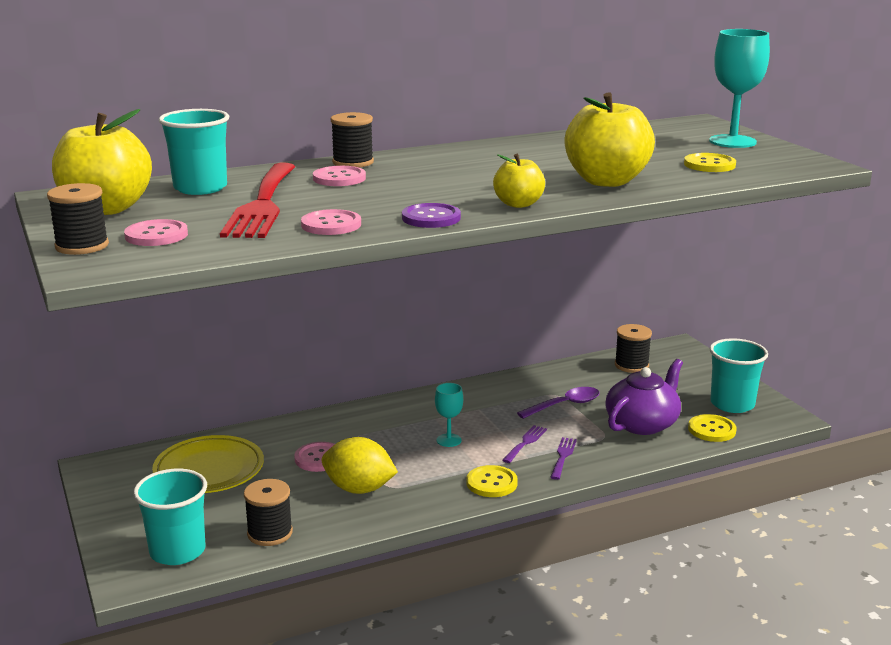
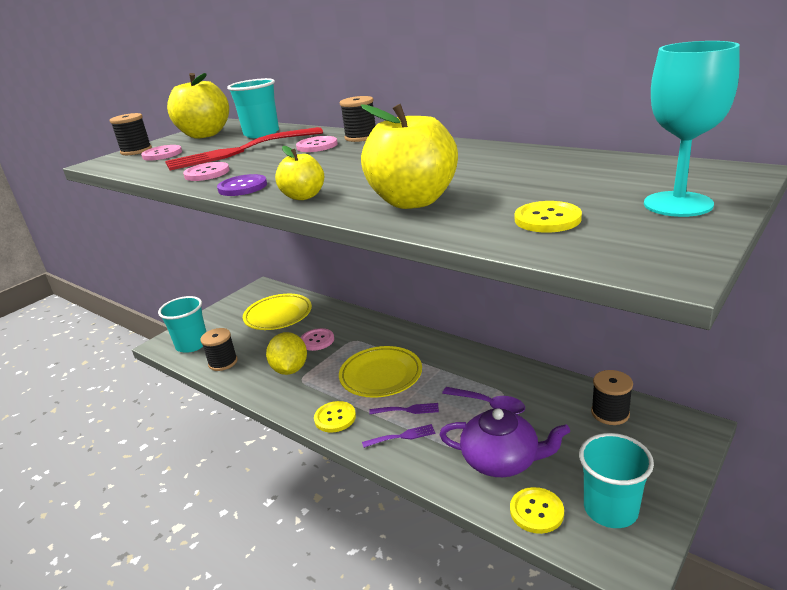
camera: 65 degrees right, 5 degrees up
(449, 440) = (381, 375): turquoise goblet -> yellow plate

